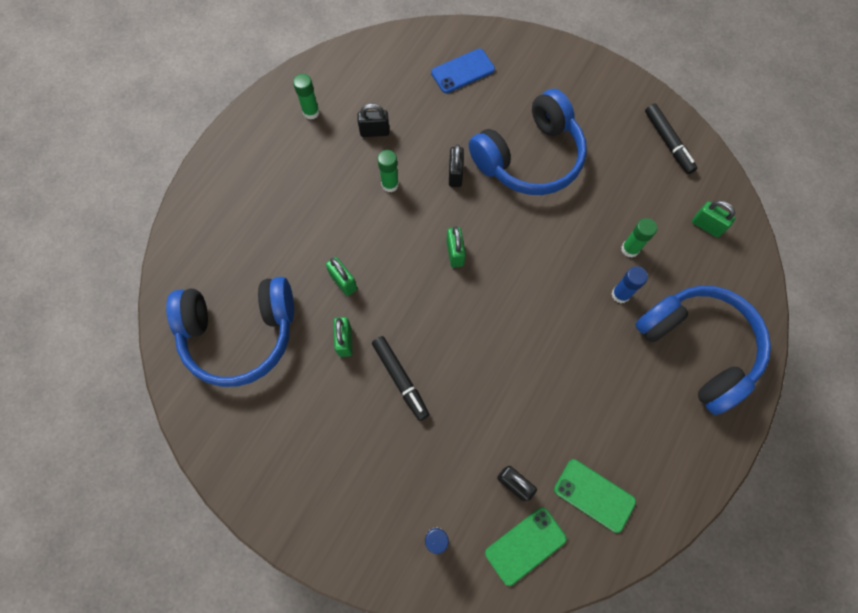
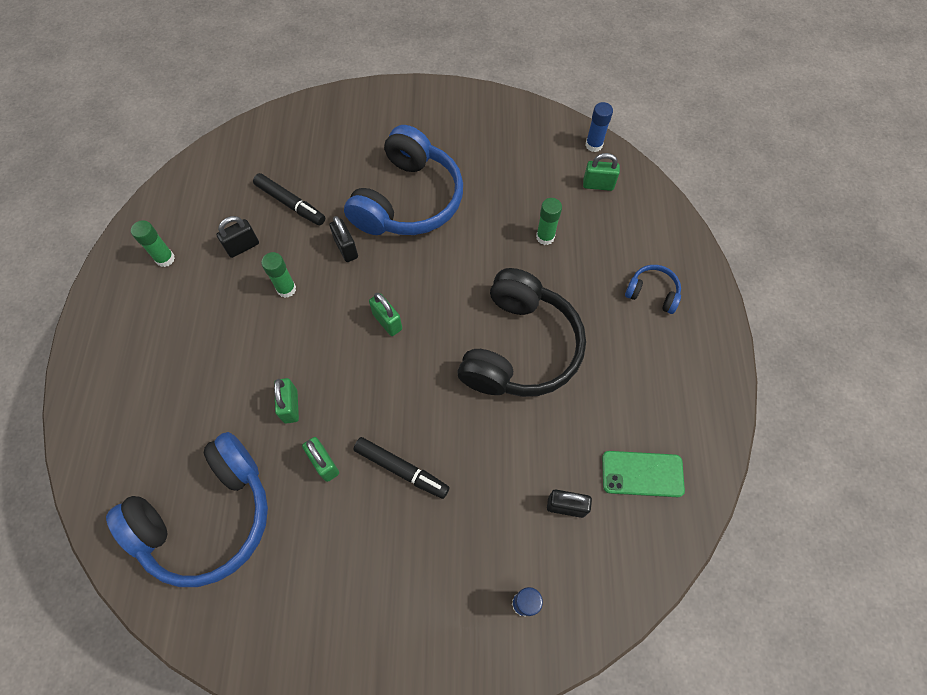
camera: 30 degrees left, 5 degrees down
(343, 282) = (290, 406): green padlock -> green padlock turned 60 degrees clockwise
(462, 71) = (300, 151): blue phone -> none
(525, 545) = (609, 558): green phone -> none
(552, 333) = (520, 348): none -> black headphones
(620, 294) = (560, 281): blue glue stick -> blue glue stick (593, 145)
(668, 142) = (524, 129): black marker -> black marker (290, 203)
(697, 348) = (652, 293): blue headphones -> blue headphones, size x0.44

